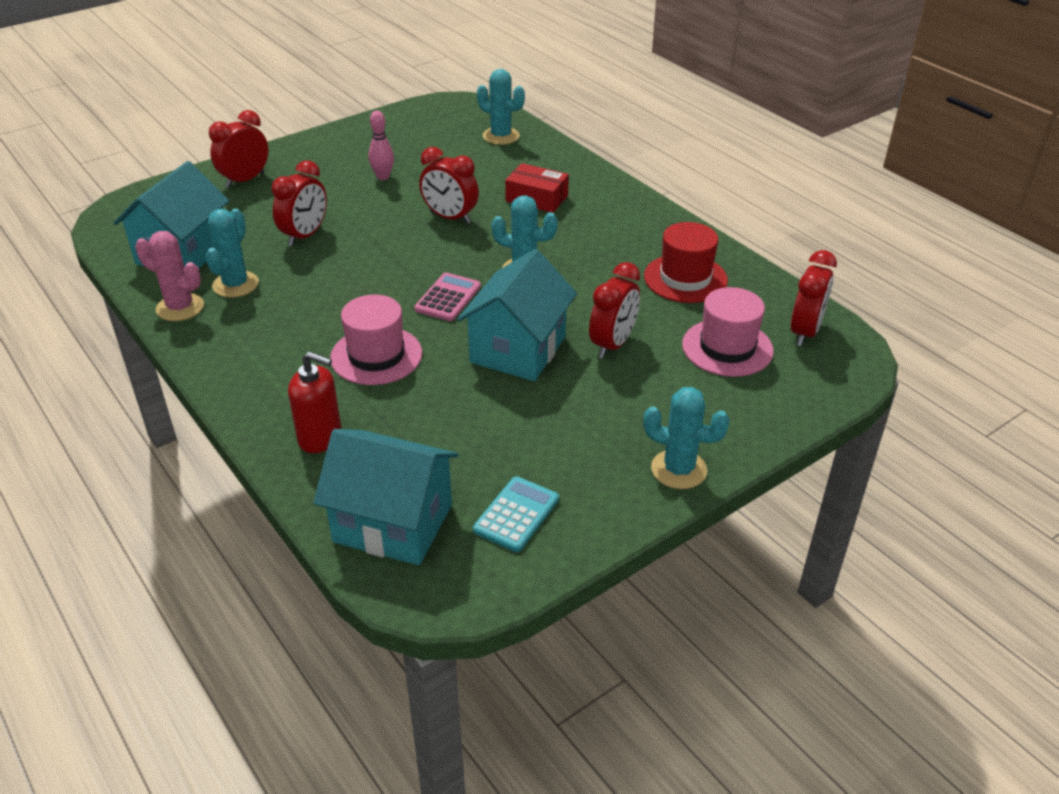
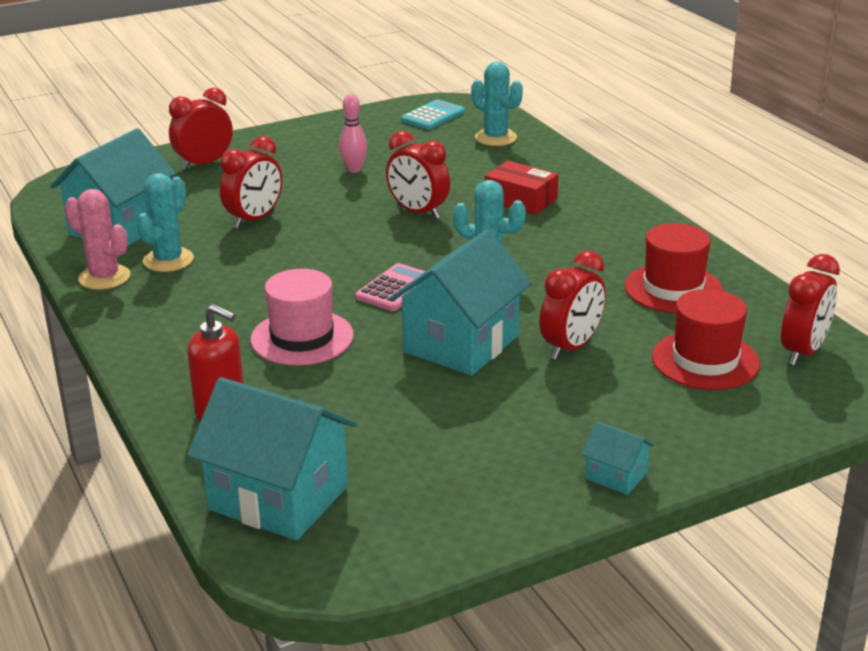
camera: 10 degrees right, 10 degrees down
(516, 514) = (417, 502): turquoise calculator -> turquoise calculator (433, 116)
(678, 469) = (616, 476): turquoise cactus -> turquoise house
(727, 348) = (705, 360): pink hat -> red hat

